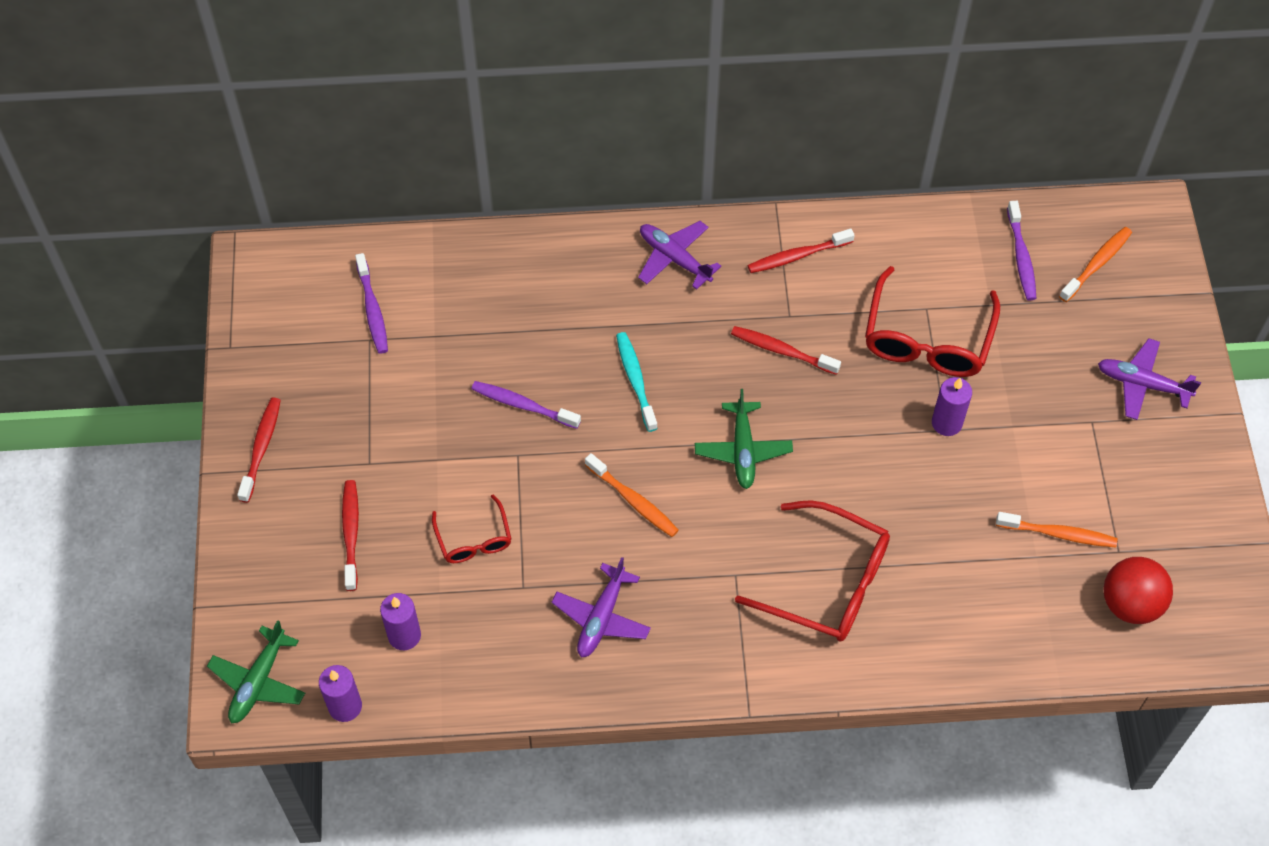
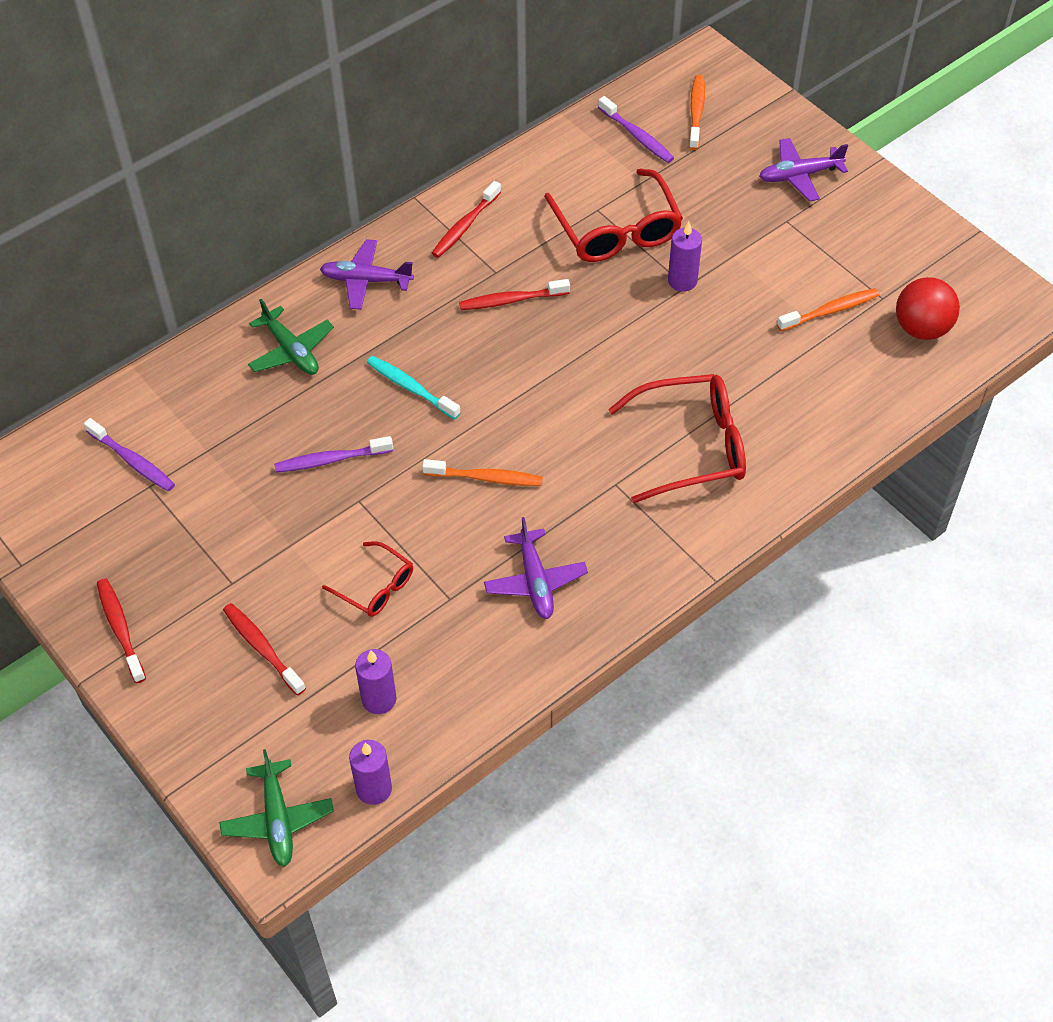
camera: 35 degrees left, 5 degrees down
(743, 450) = (543, 389): green plane -> green plane (291, 350)

